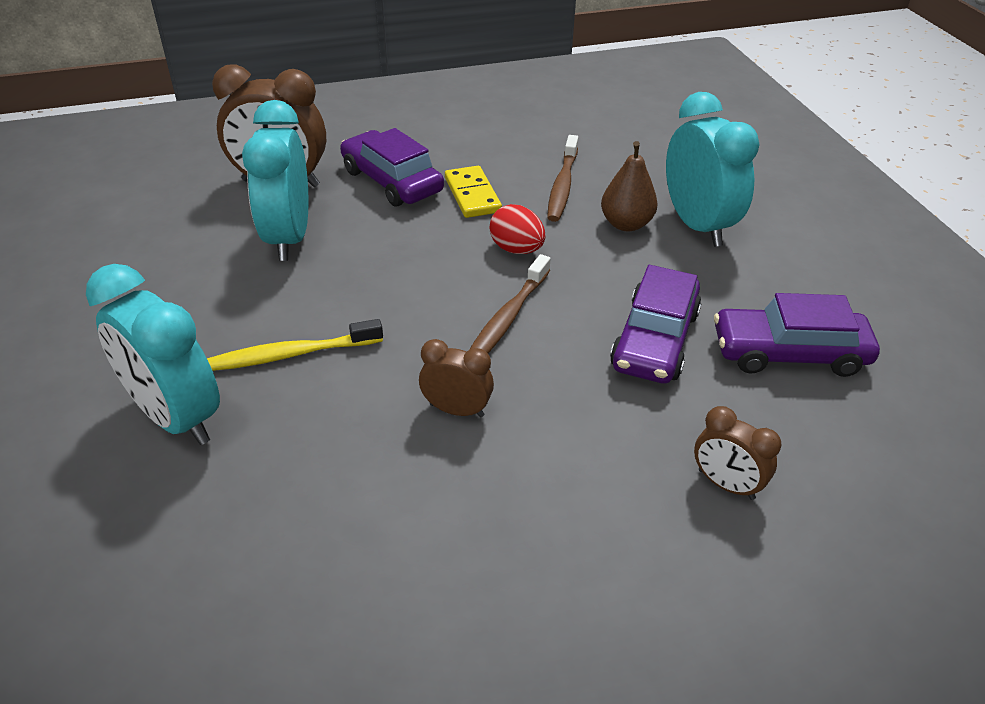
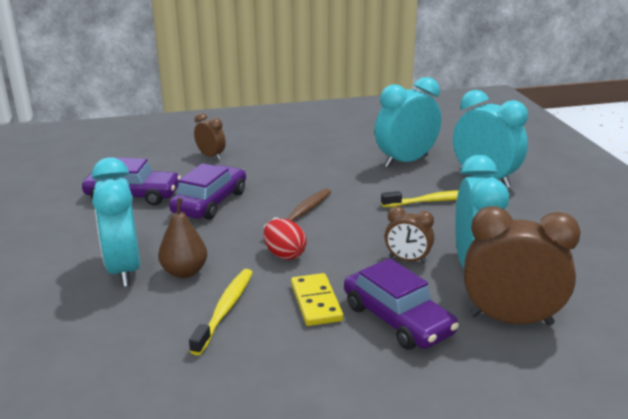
camera: 175 degrees left, 15 degrees down
(309, 478) = (406, 161): none -> turquoise clock
(456, 410) = (335, 179): brown clock -> brown clock (407, 260)
(562, 186) = (225, 310): brown toothbrush -> yellow toothbrush

